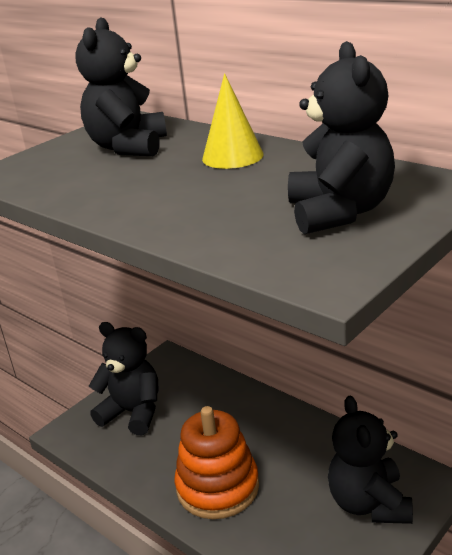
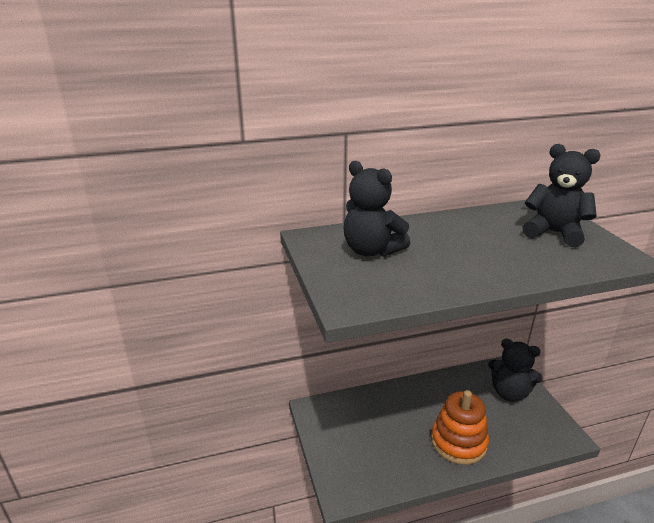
camera: 60 degrees left, 0 degrees up
(133, 413) = (355, 450): black teddy bear -> none
(232, 156) = (439, 230): yellow cone -> none

